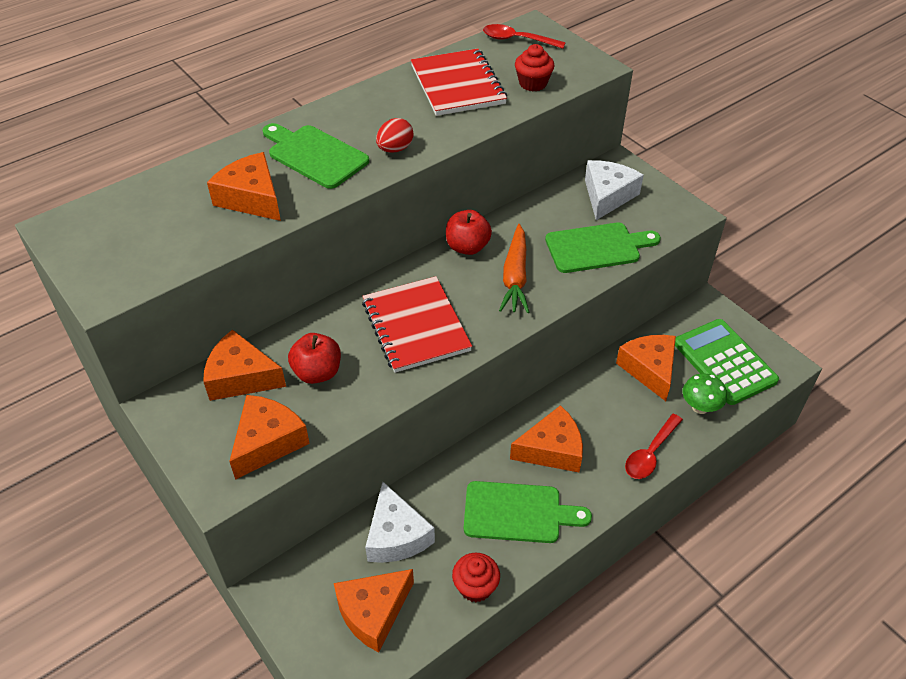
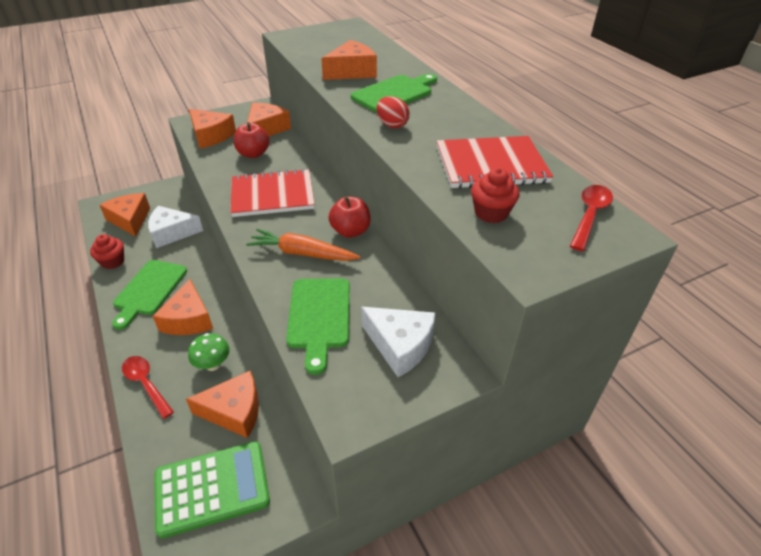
camera: 100 degrees right, 5 degrees down
(700, 407) = (170, 441): green mushroom -> green mushroom (213, 364)

